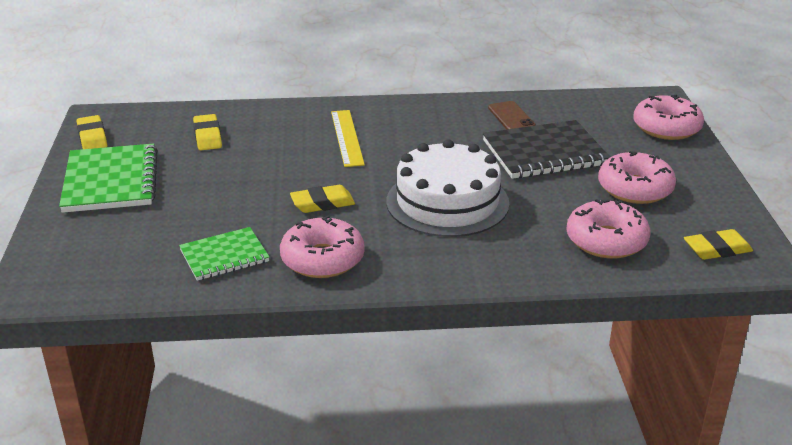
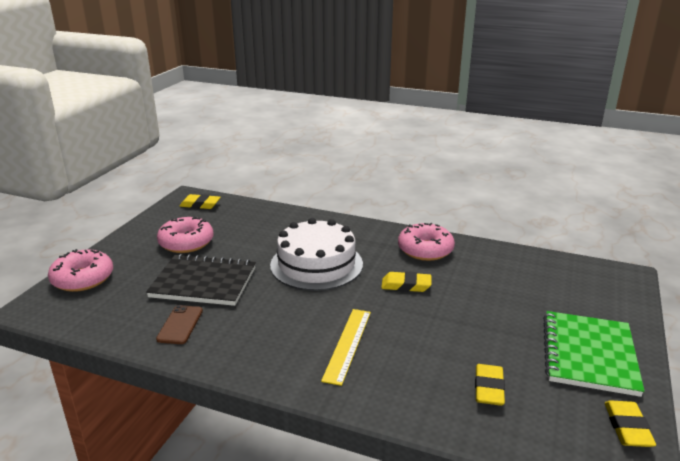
camera: 155 degrees left, 5 degrees down
(224, 256) = (490, 266): green notebook -> none
(606, 240) = (249, 221): pink donut -> none

